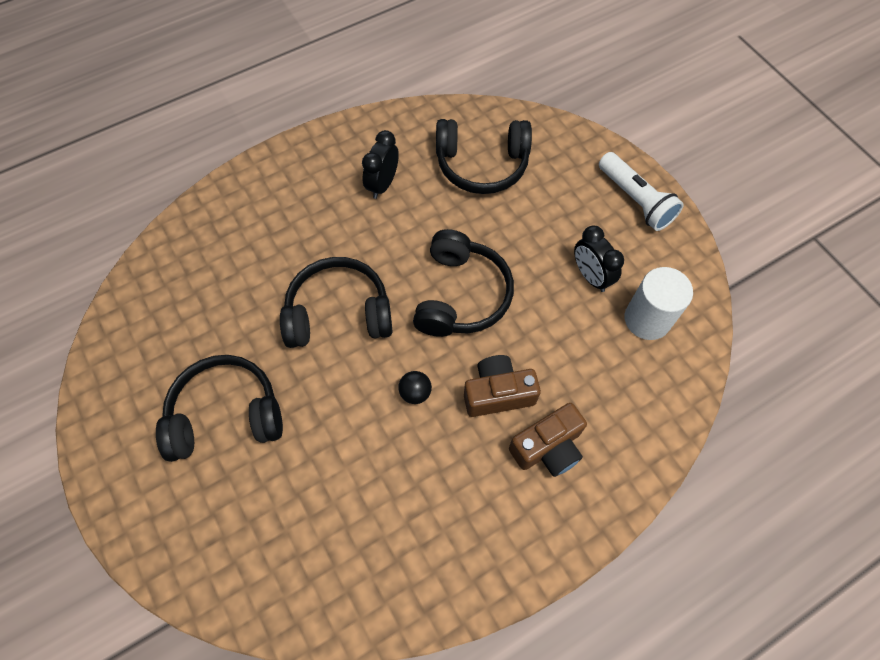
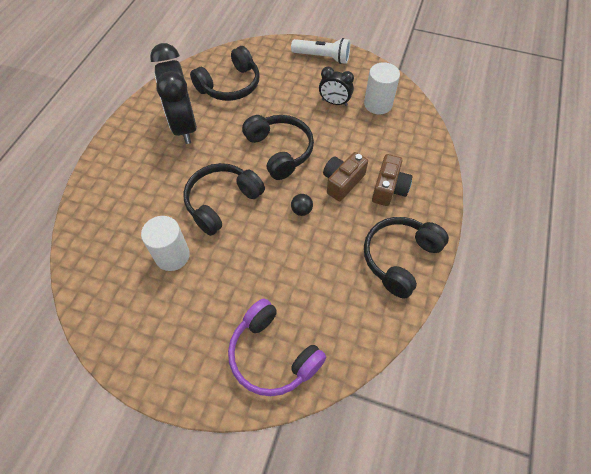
camera: 40 degrees left, 5 degrees down
(226, 414) = (207, 296): black headphones -> black headphones (399, 258)
(228, 540) = (272, 355): none -> purple headphones
(234, 338) = (172, 255): none -> white cylinder
(382, 184) = (184, 126): black clock -> black clock, size x1.93

